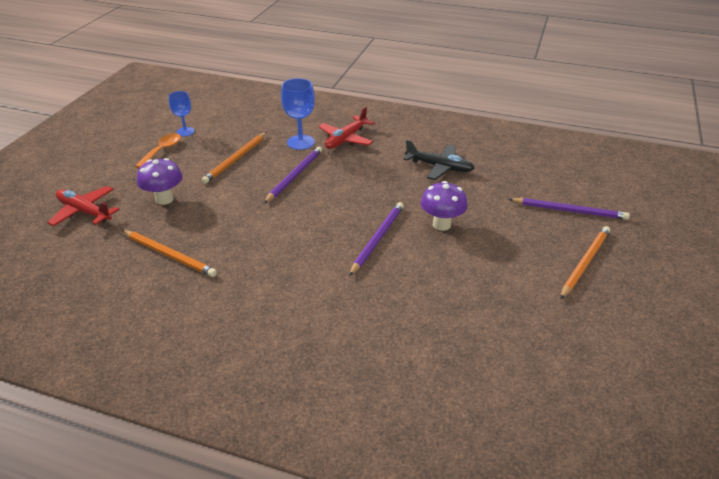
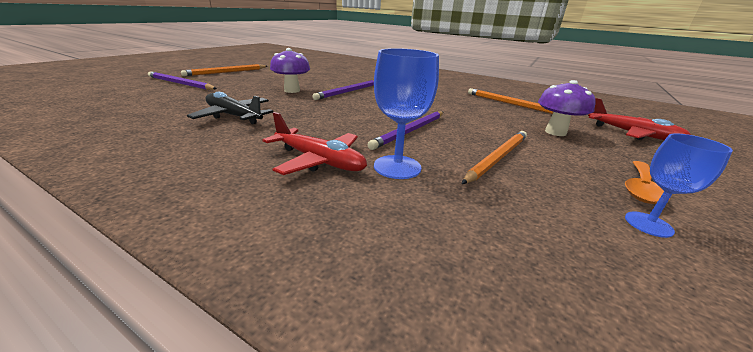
camera: 170 degrees left, 10 degrees down
(346, 139) = (319, 161): red plane -> red plane turned 75 degrees clockwise

